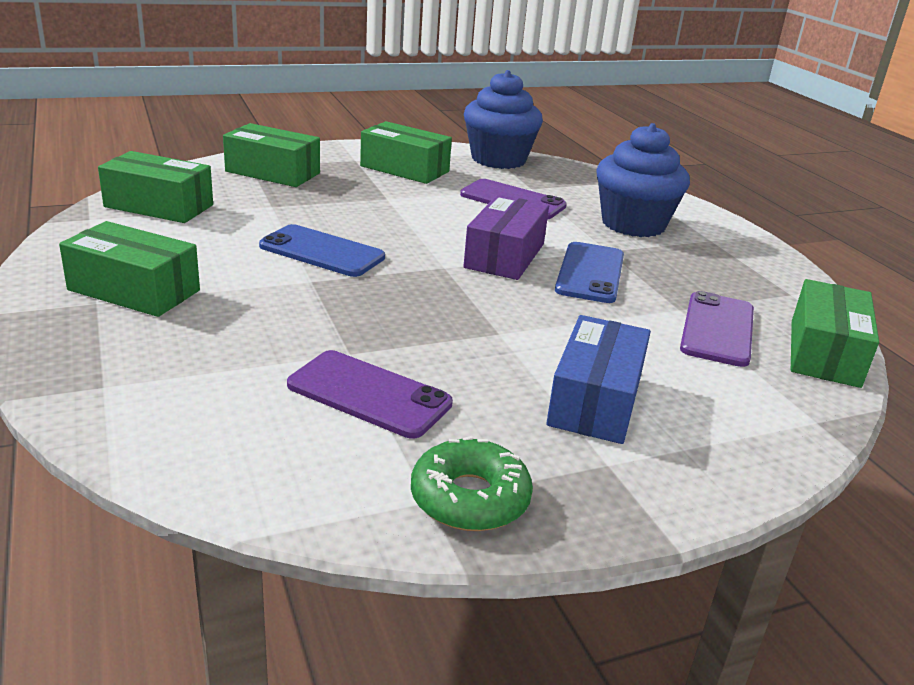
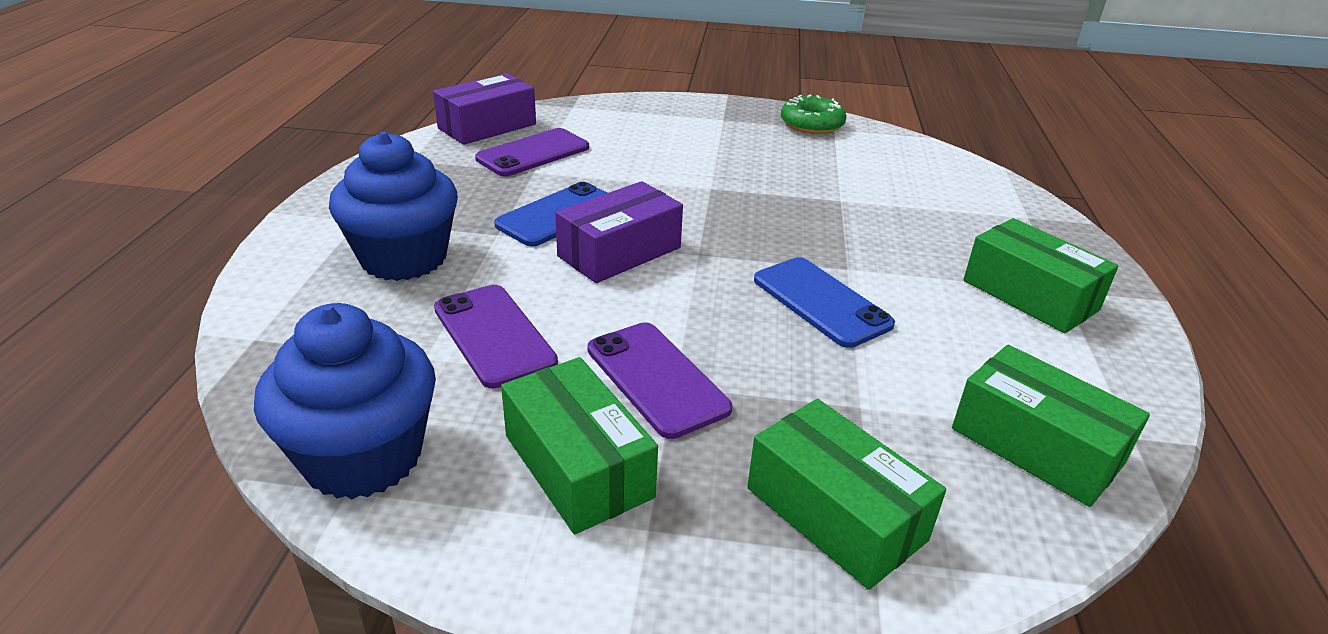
camera: 150 degrees left, 5 degrees up
(369, 394) = (840, 173): purple phone -> purple phone (656, 378)
(595, 400) = (692, 140): blue box -> none
(824, 353) = (487, 126): green box -> purple box

